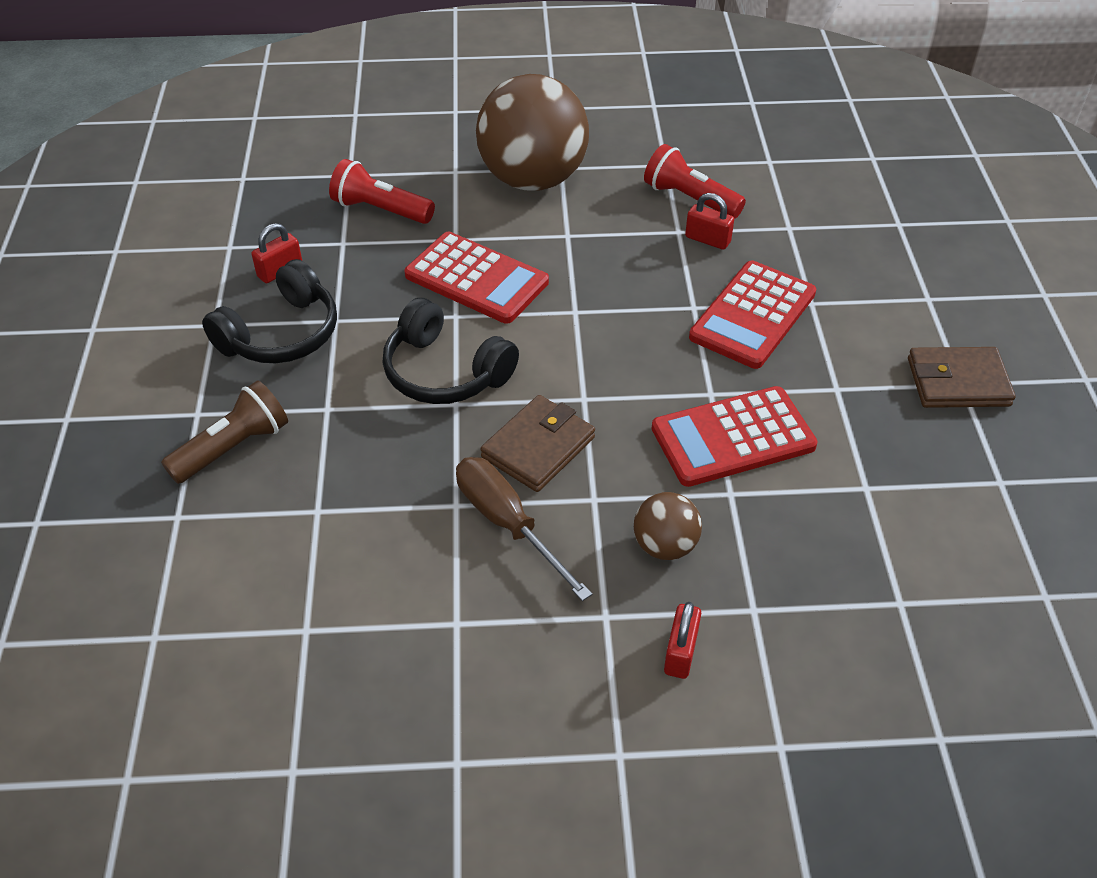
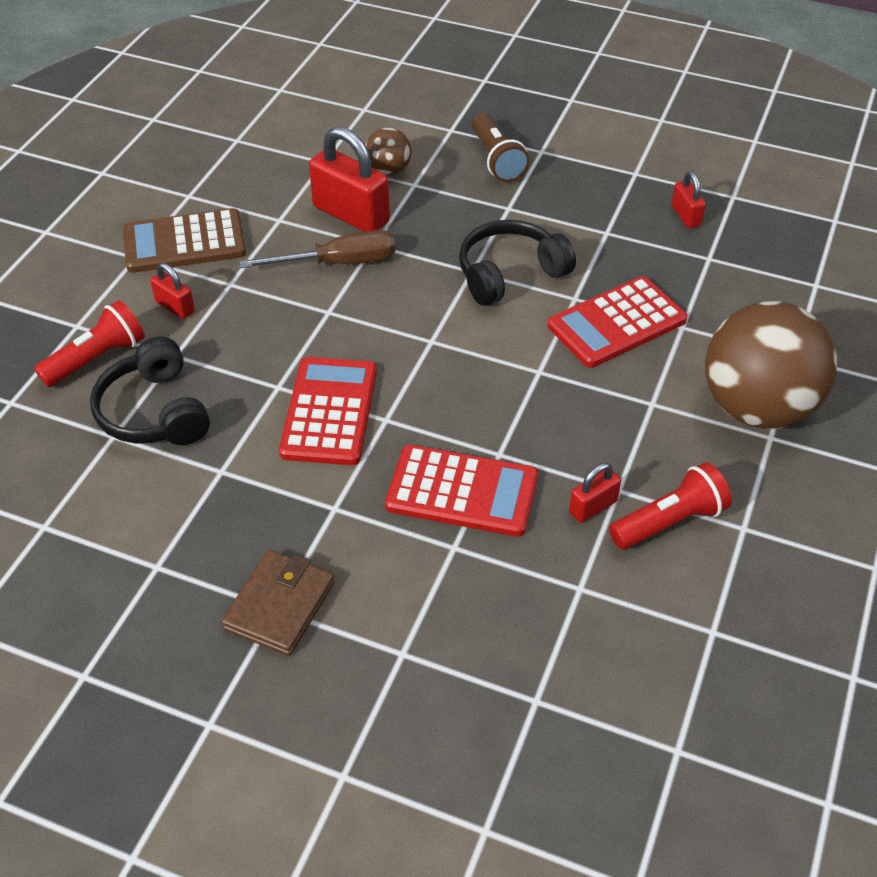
camera: 115 degrees right, 0 degrees up
(281, 334) = (605, 202): black headphones -> black headphones (154, 412)
(381, 210) = (748, 291): red flashlight -> red flashlight (96, 359)
(410, 549) = (351, 214): none -> red padlock
(538, 447) = (397, 299): brown wallet -> none
(559, 709) = (184, 242): none -> brown calculator
(665, 546) = (260, 332): brown ball -> brown ball (388, 170)
(753, 315) = (462, 491): red calculator -> red calculator turned 135 degrees clockwise

